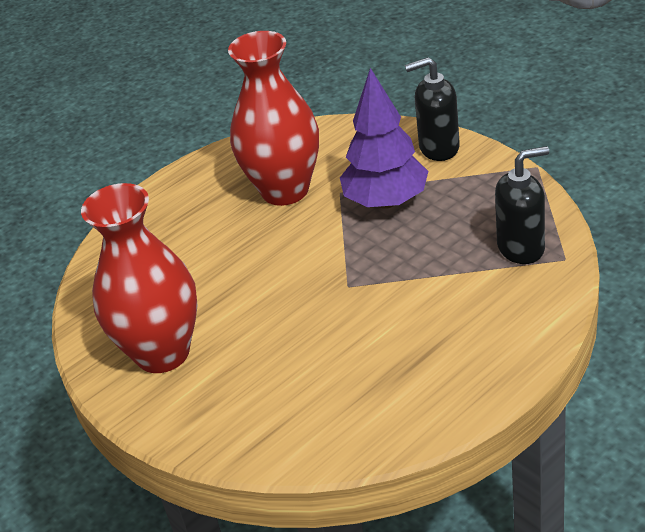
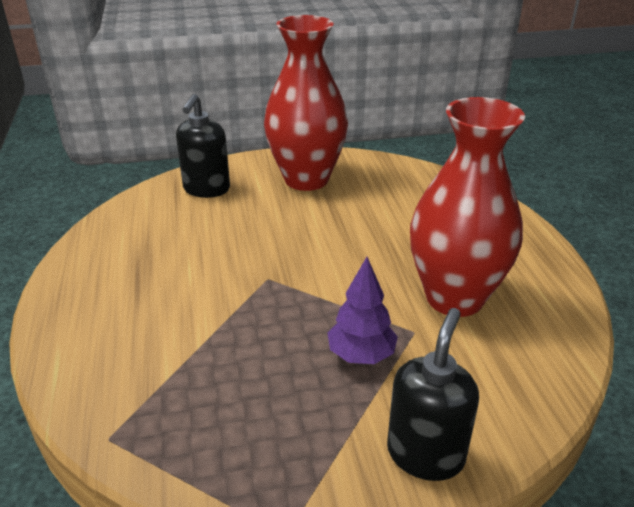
camera: 115 degrees right, 5 degrees down
(386, 201) = (361, 355): purple tree -> purple tree, size x0.61
(521, 248) = (167, 414): black soap dispenser -> black soap dispenser (206, 189)

